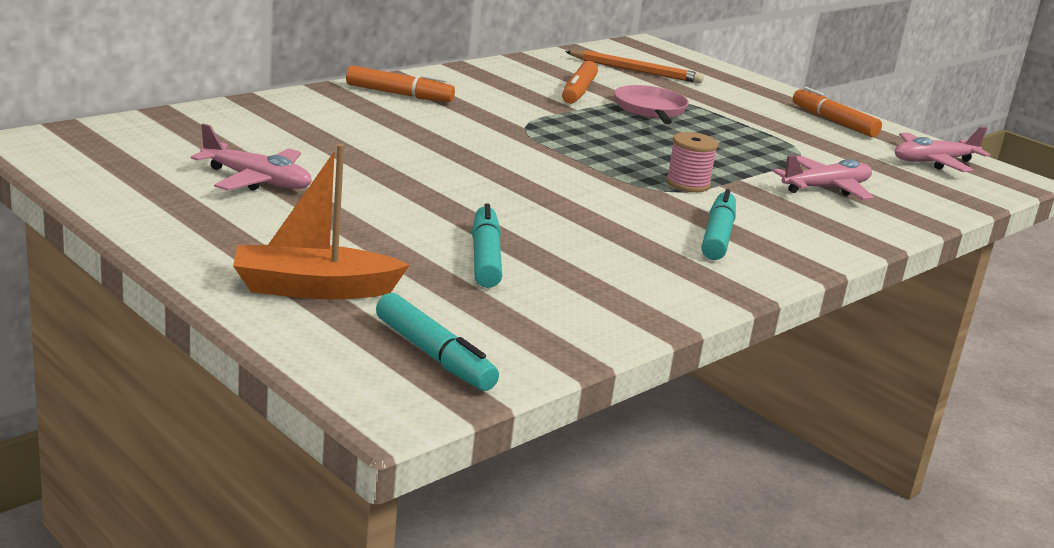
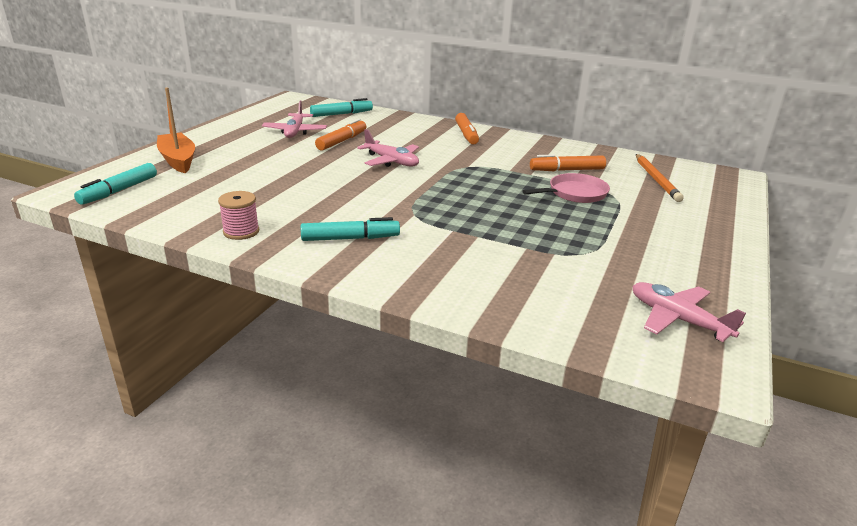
camera: 70 degrees right, 5 degrees up
(485, 257) = (247, 184): turquoise marker -> turquoise marker (341, 114)
(687, 184) = (437, 220): pink spool -> pink spool (241, 231)
(826, 188) = (509, 270): pink plane -> pink plane (391, 161)
(833, 121) = (698, 262): orange marker -> orange marker (342, 141)

